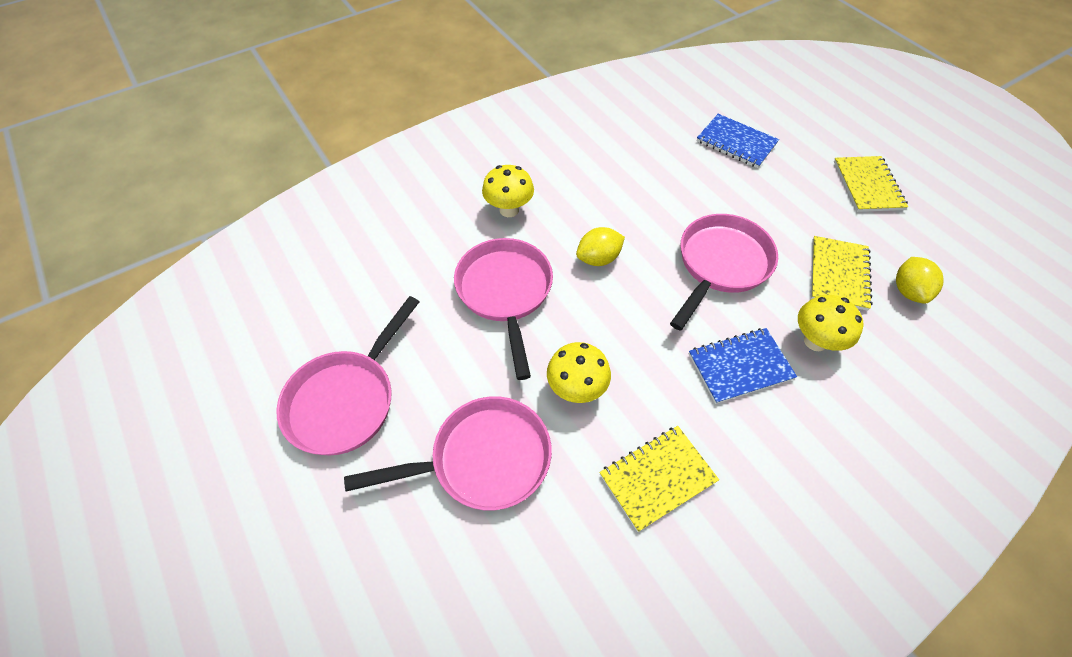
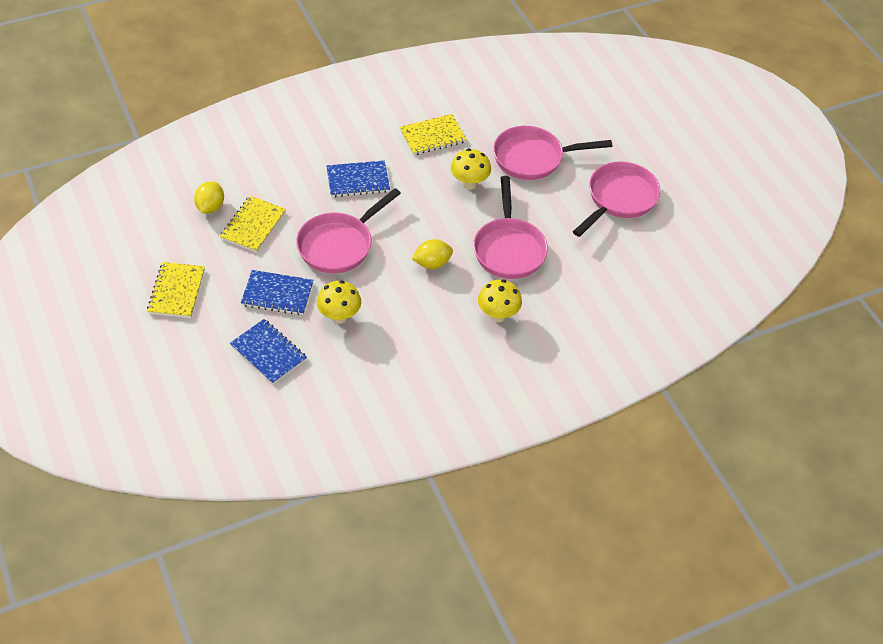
camera: 175 degrees left, 5 degrees down
(760, 198) = (277, 294): none -> blue notebook
(815, 341) = (299, 187): yellow mushroom -> yellow mushroom (339, 316)

